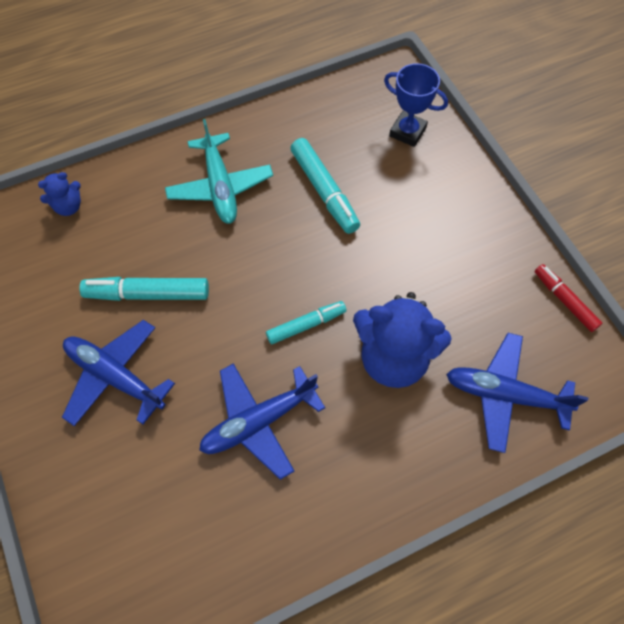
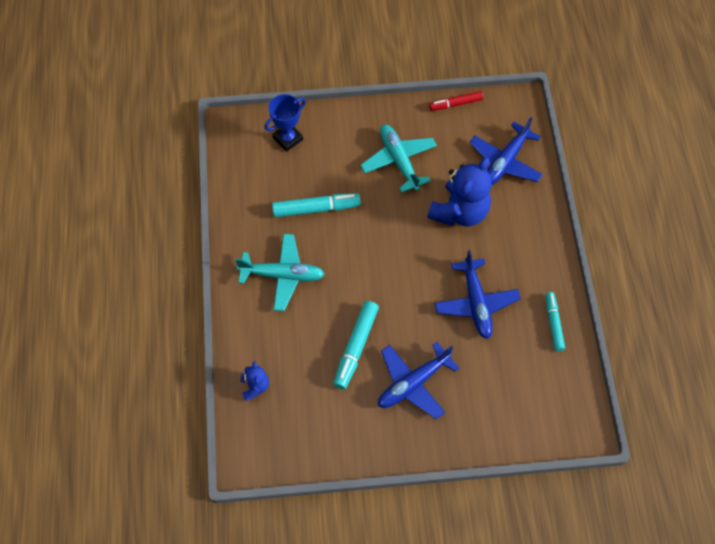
camera: 70 degrees left, 0 degrees up
(306, 325) = (418, 254): turquoise marker -> turquoise marker (553, 323)
(437, 259) = (399, 161): none -> turquoise plane

